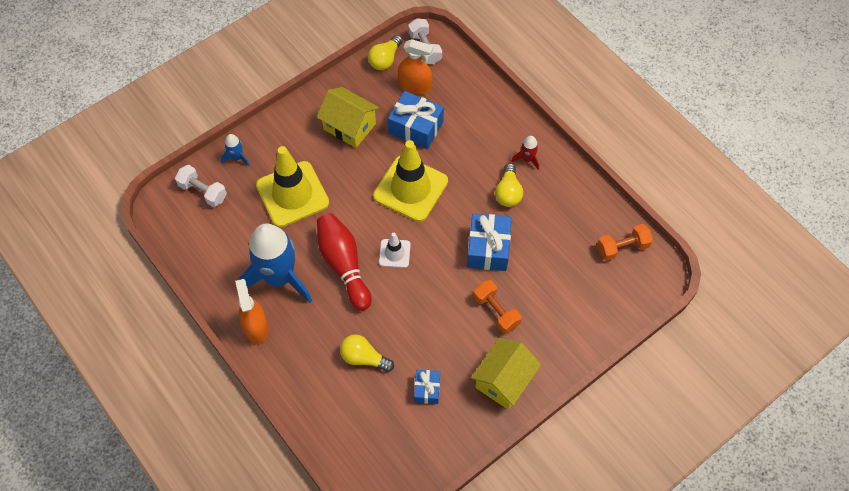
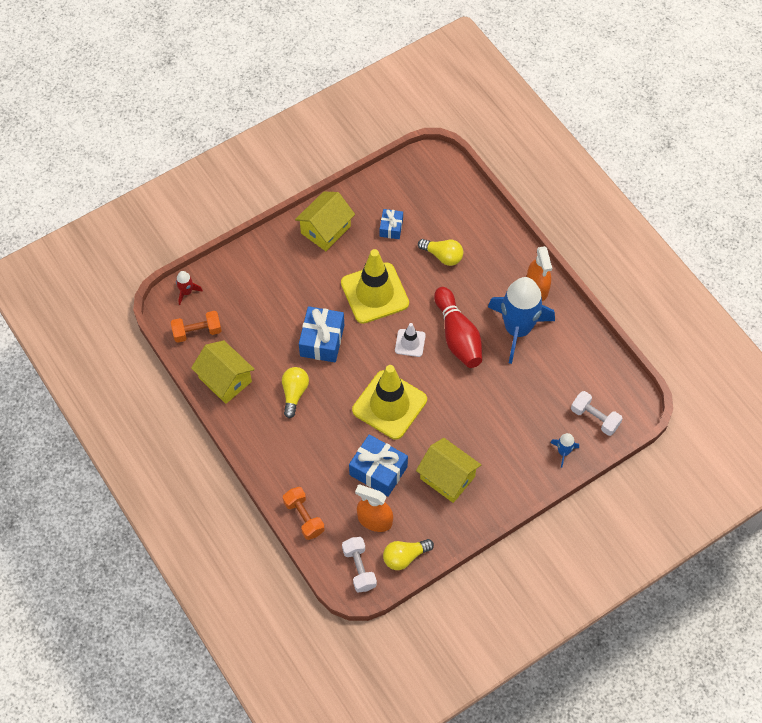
camera: 175 degrees left, 0 degrees up
(292, 194) = (506, 408): yellow traffic cone -> yellow traffic cone (374, 293)
(385, 59) = (405, 557): yellow light bulb -> yellow light bulb turned 150 degrees counterclockwise
(496, 311) = (323, 285): orange dumbbell -> orange dumbbell (304, 517)
(527, 159) = (269, 427): red rocket -> red rocket (186, 292)
(581, 200) = (225, 380): none -> yellow house

